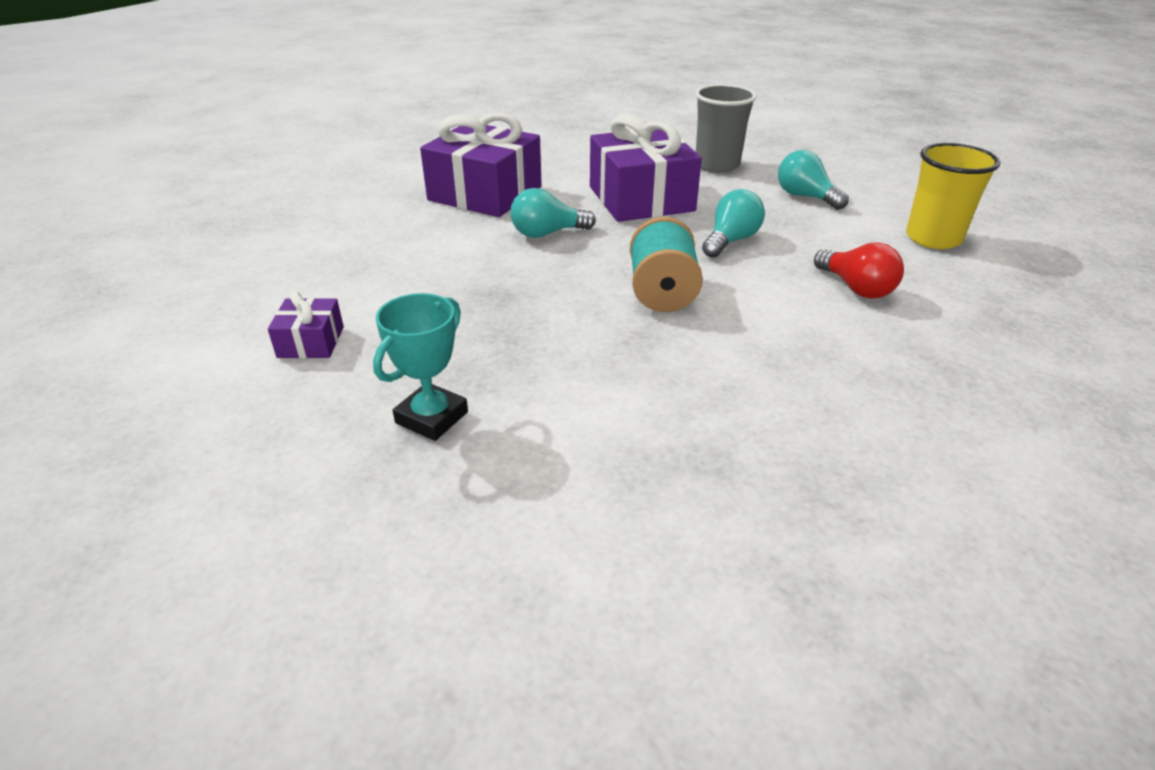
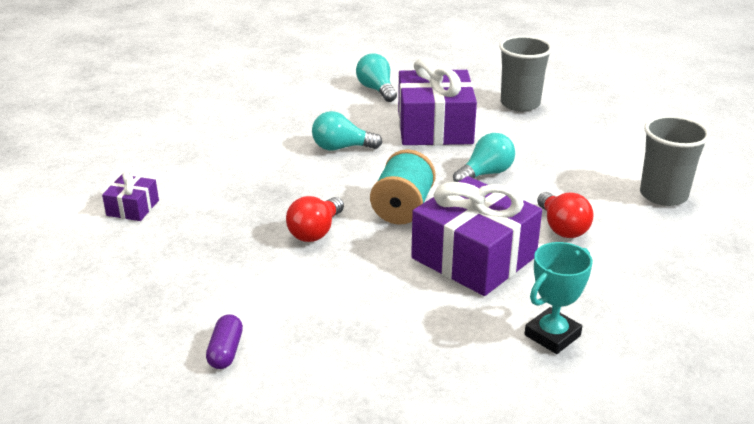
camera: 15 degrees right, 5 degrees down
(431, 417) = (189, 272): turquoise trophy -> turquoise trophy (552, 335)
(485, 193) = (311, 107): purple gift -> purple gift (473, 257)
(540, 525) = (226, 351): none -> purple capsule
(573, 336) = (315, 232): none -> red light bulb
(805, 197) = (578, 143): turquoise light bulb -> turquoise light bulb (376, 90)
(933, 238) = (663, 195): yellow cup -> grey cup

